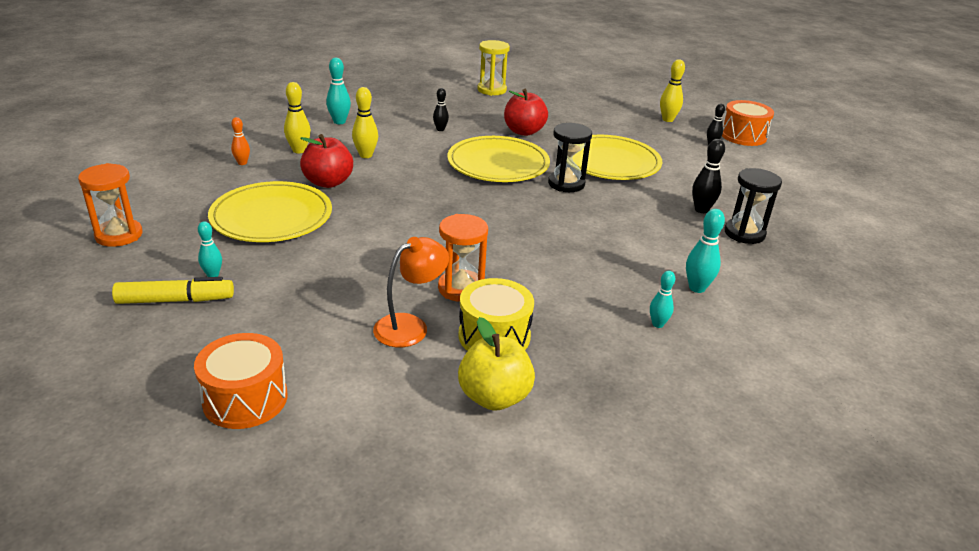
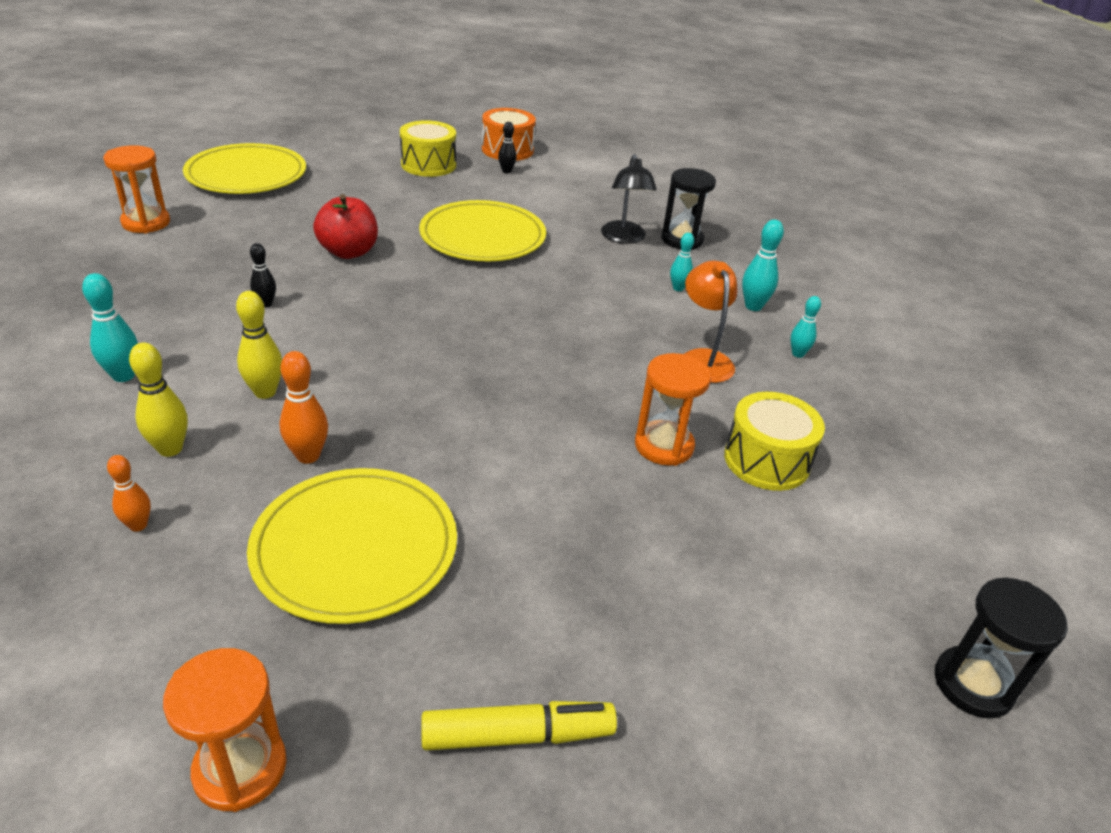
camera: 60 degrees left, 5 degrees up
(176, 300) = (517, 735): yellow marker -> yellow marker turned 60 degrees clockwise
(213, 275) = (475, 668): turquoise bowling pin -> turquoise bowling pin (678, 288)
(245, 399) = (797, 718): orange drum -> none
(328, 182) = (308, 456): red apple -> orange bowling pin
(410, 326) = (716, 514): orange lamp -> orange lamp (703, 359)
(468, 79) = (146, 222): none -> orange hourglass
(491, 90) = (204, 222): yellow hourglass -> none
(494, 397) = (869, 504): yellow apple -> none
(498, 163) = (408, 303): yellow plate -> yellow plate (246, 174)
(566, 184) = (502, 282): black hourglass -> black hourglass (973, 684)
(667, 119) = (428, 165): yellow bowling pin -> yellow drum
(701, 210) = (624, 238): black bowling pin -> black lamp

